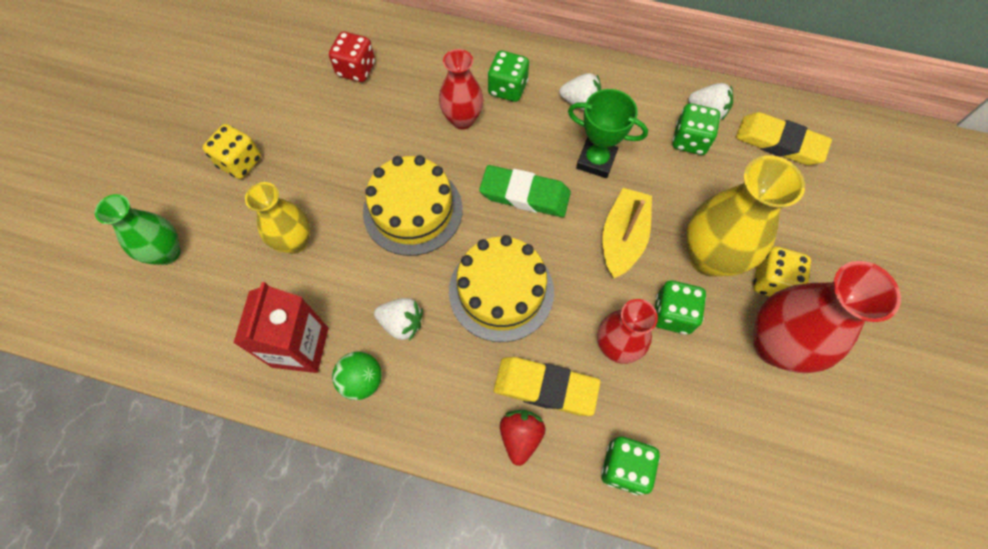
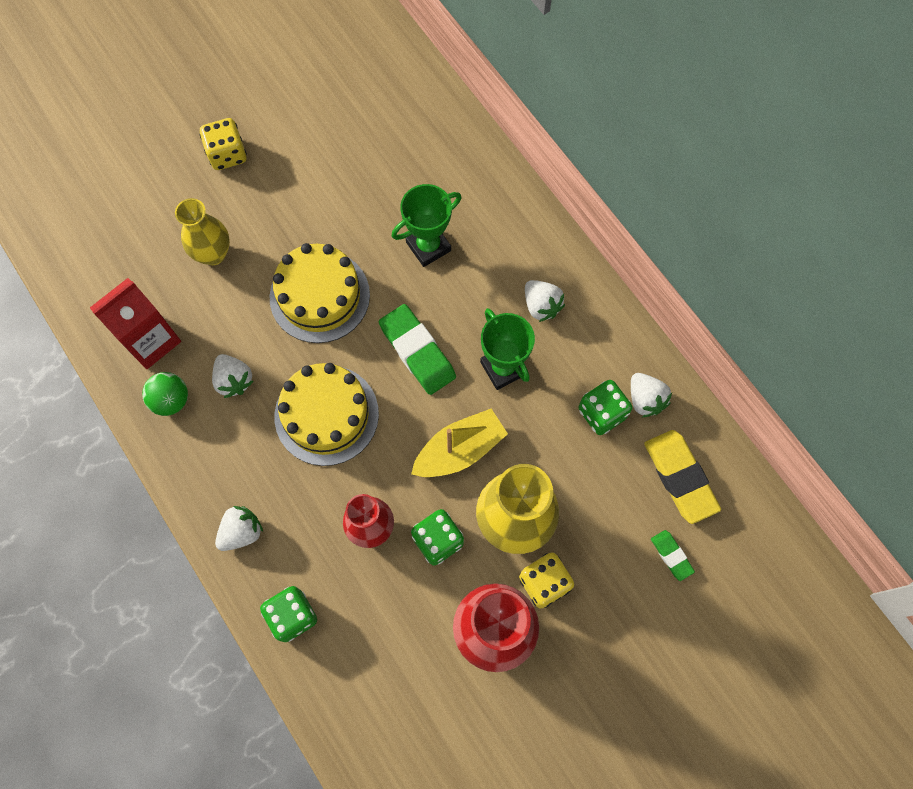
camera: 40 degrees right, 5 degrees up
(167, 252) = (120, 192): green vase -> none
(356, 69) = (383, 135): red dice -> none
(462, 119) = (428, 246): red vase -> green trophy
(507, 88) = (492, 246): green dice -> none
(520, 436) = (242, 532): red strawberry -> white strawberry
(545, 387) = (291, 513): yellow eraser -> none
(827, 196) = (671, 555): none -> green eraser

